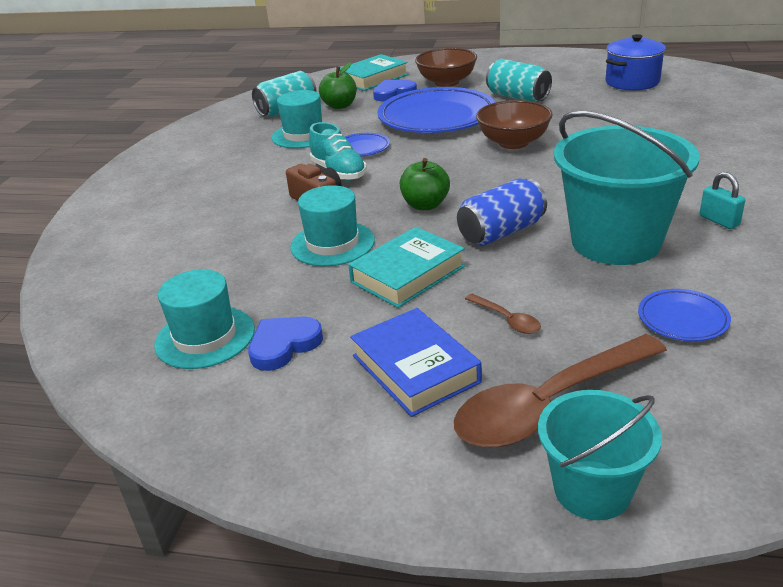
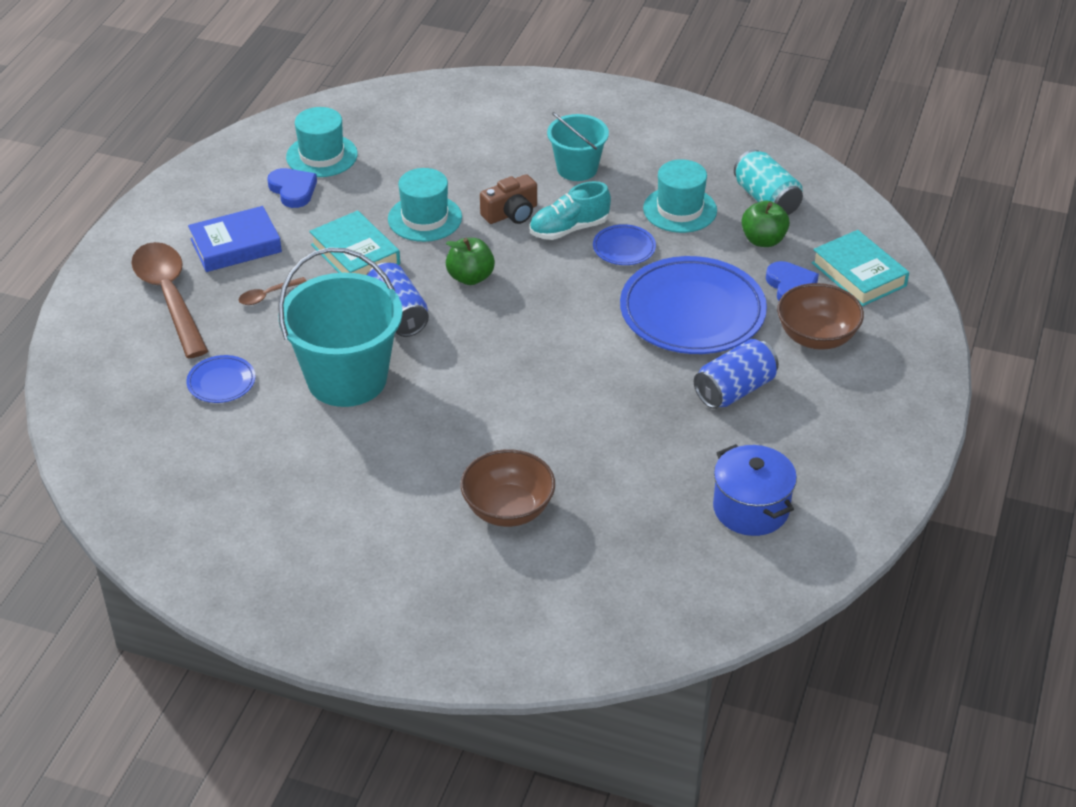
camera: 95 degrees right, 10 degrees up
(513, 143) = (590, 359): brown bowl -> brown bowl (508, 509)
(517, 97) = (735, 390): turquoise can -> blue can
(592, 490) = (94, 298): turquoise bucket -> turquoise bucket (577, 168)
(719, 221) = (350, 454): turquoise padlock -> none

